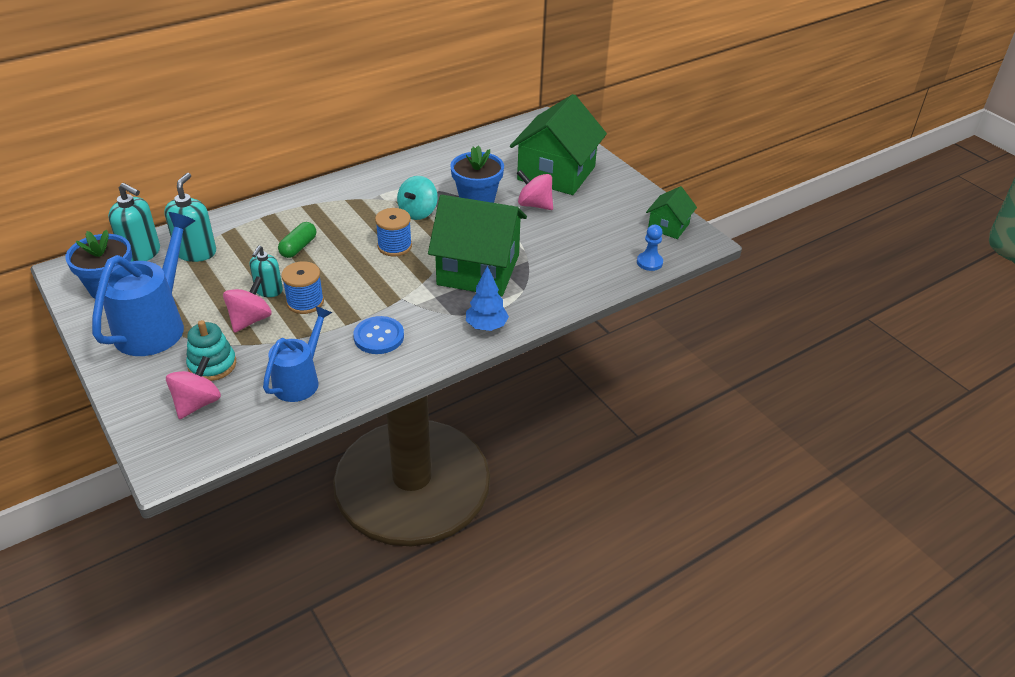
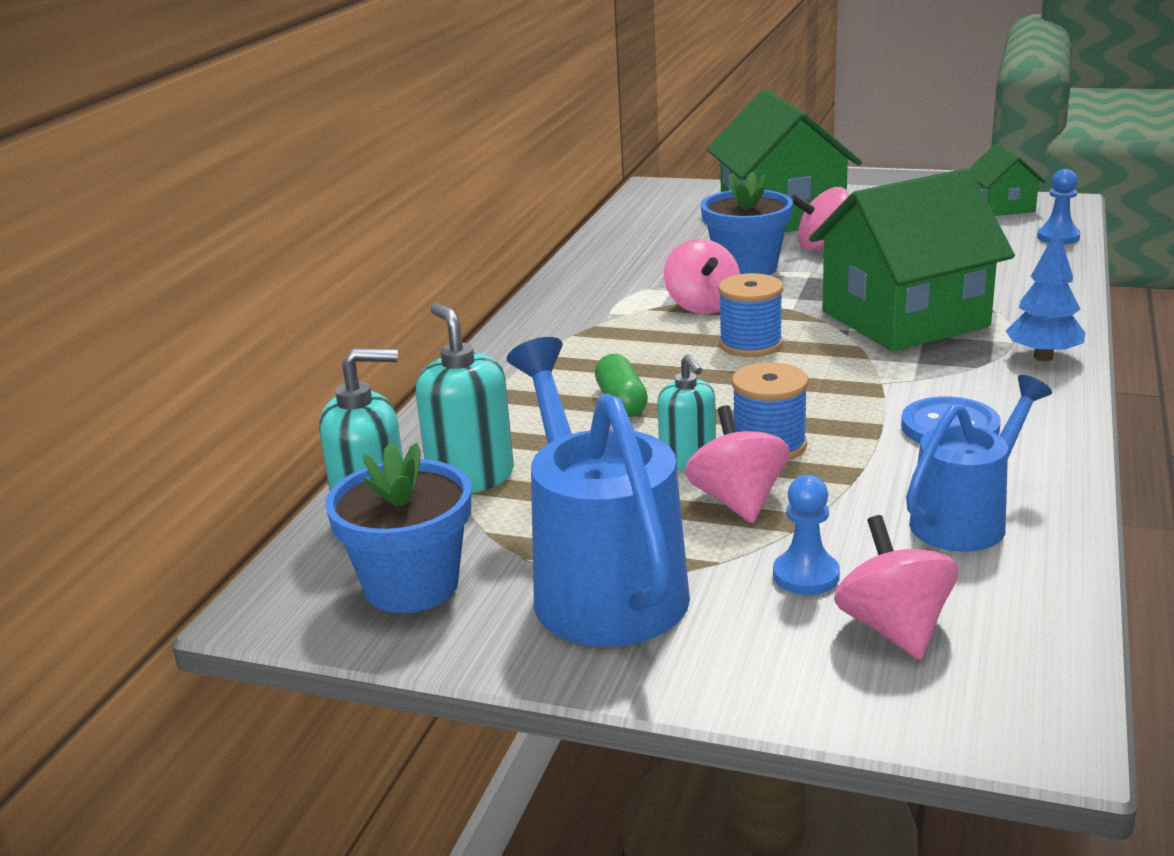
camera: 35 degrees left, 15 degrees down
(212, 365) = (806, 575): turquoise stacking toy -> blue pawn
(300, 380) = (967, 519): blue watering can -> blue watering can turned 60 degrees clockwise
(418, 212) = (702, 306): turquoise spinning top -> pink spinning top

